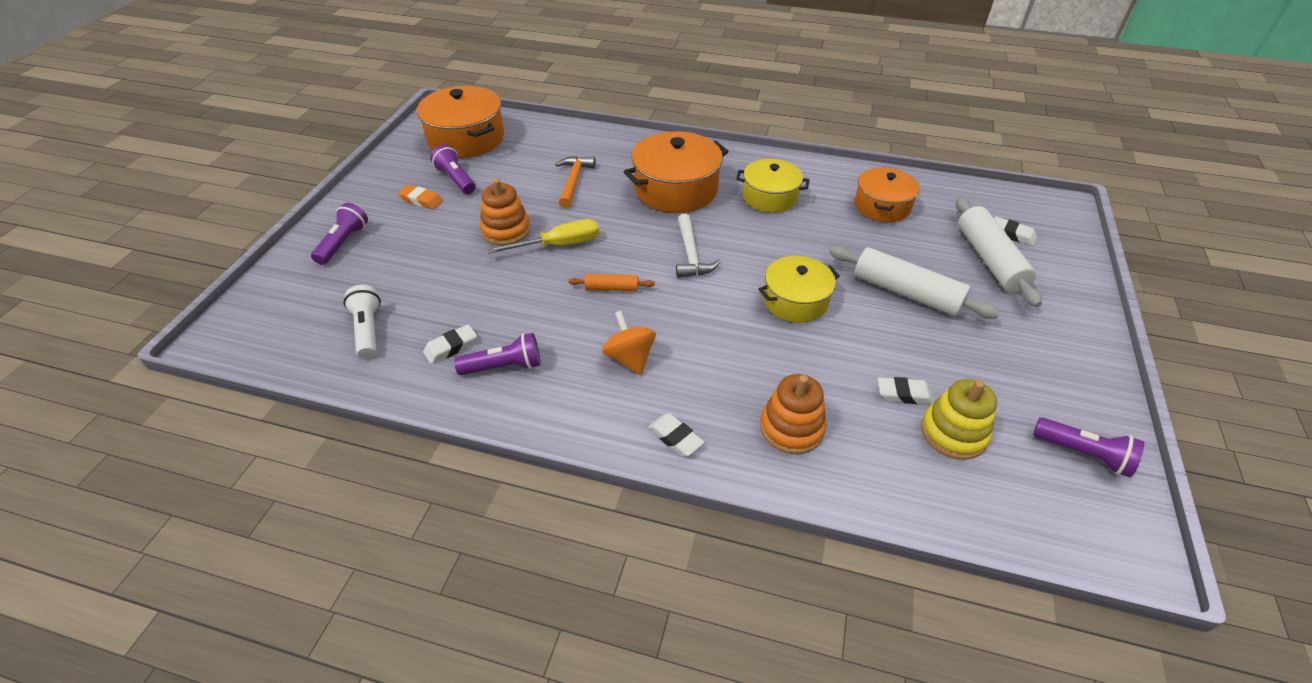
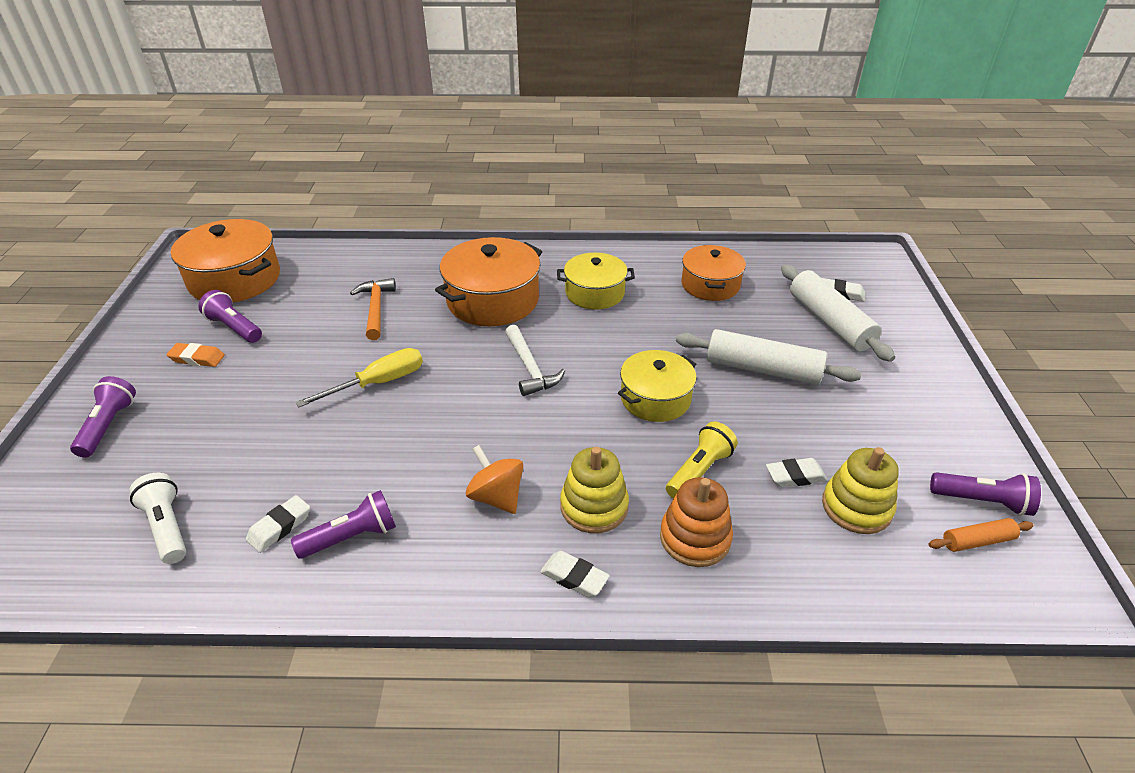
camera: 15 degrees left, 5 degrees down
(506, 230) = (311, 377): orange stacking toy -> none
(612, 288) = (453, 421): orange rolling pin -> orange rolling pin (977, 541)
(710, 383) = (594, 506): none -> yellow stacking toy
(815, 372) = (699, 471): none -> yellow flashlight

